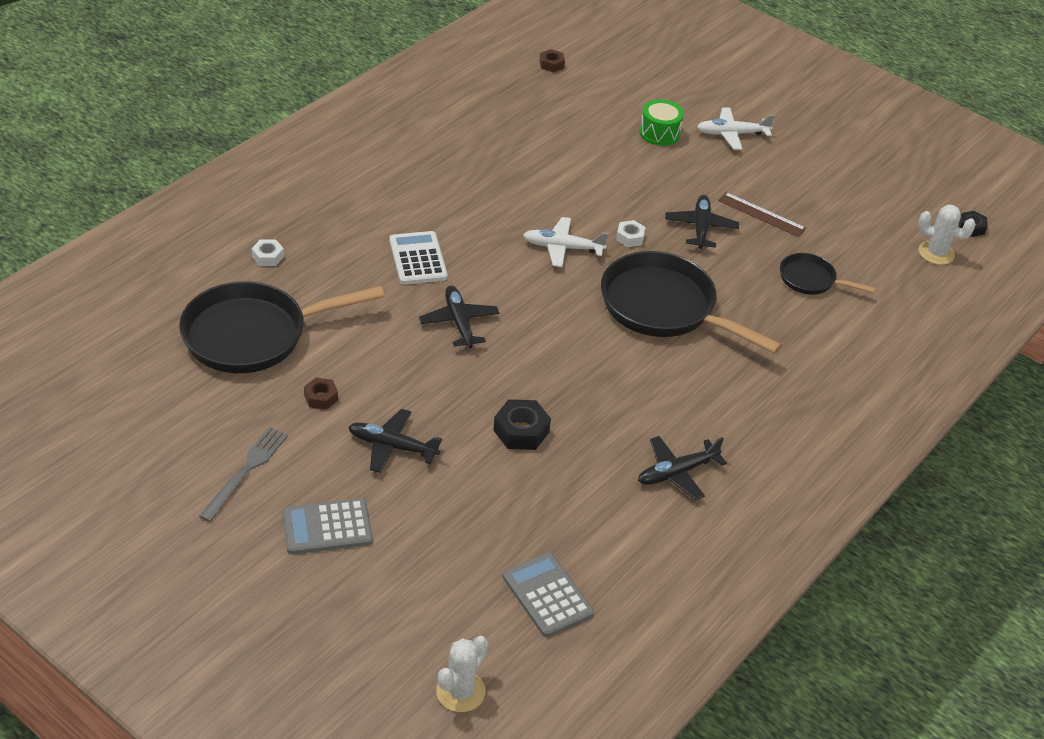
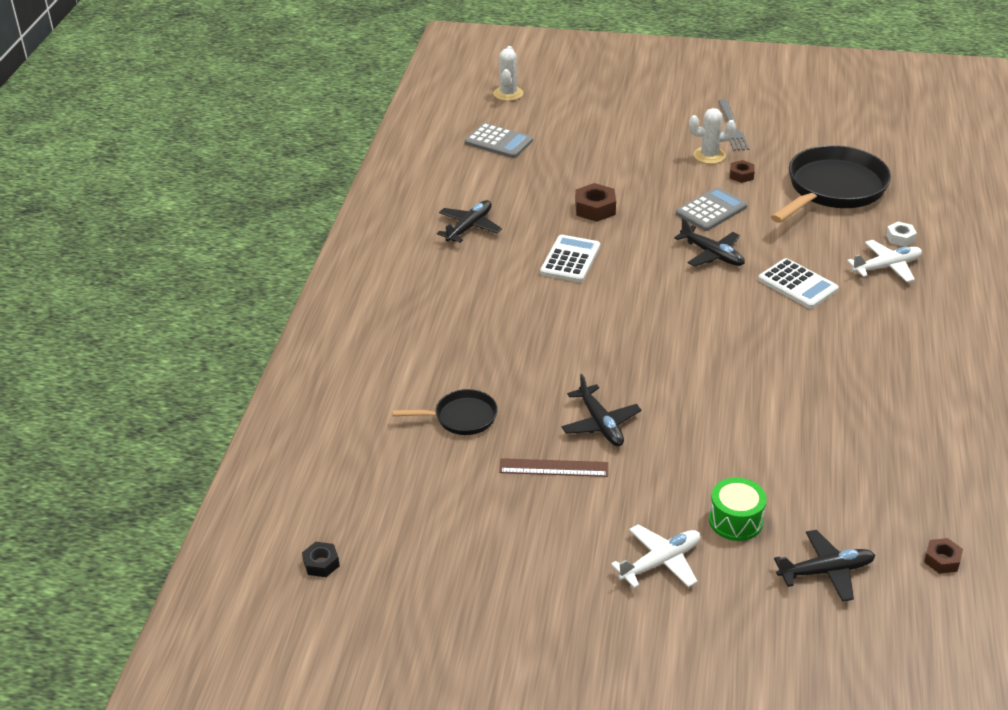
camera: 155 degrees right, 5 degrees down
(327, 527) = (654, 123): grey calculator -> grey calculator (711, 210)
(393, 447) = (665, 169): black plane -> black plane (825, 571)
(521, 431) = (595, 209): black nut -> brown nut
(563, 248) = (699, 346): white plane -> white plane (886, 267)
(601, 381) = (570, 260): none -> white calculator
(630, 237) = (654, 382): white nut -> none
(664, 307) = (570, 333): black pan -> none
(936, 253) = (349, 508): white cactus -> white cactus (709, 155)

